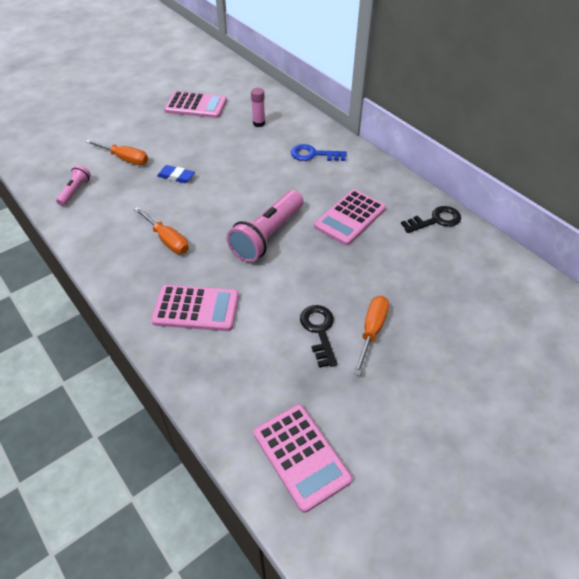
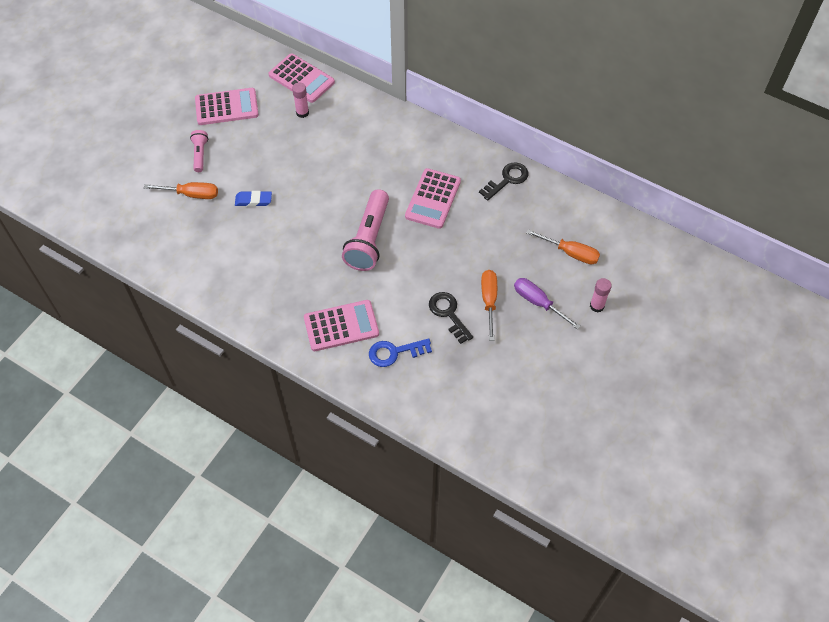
camera: 20 degrees left, 10 degrees up
(75, 191) = (165, 245): pink flashlight -> pink flashlight (200, 154)
(167, 240) = (282, 270): orange screwdriver -> orange screwdriver (571, 253)
(301, 456) = (473, 413): pink calculator -> pink calculator (301, 79)
(313, 154) = (372, 137): blue key -> blue key (394, 352)
(430, 349) = (538, 302): none -> purple screwdriver
(504, 375) = (597, 306): none -> pink glue stick

